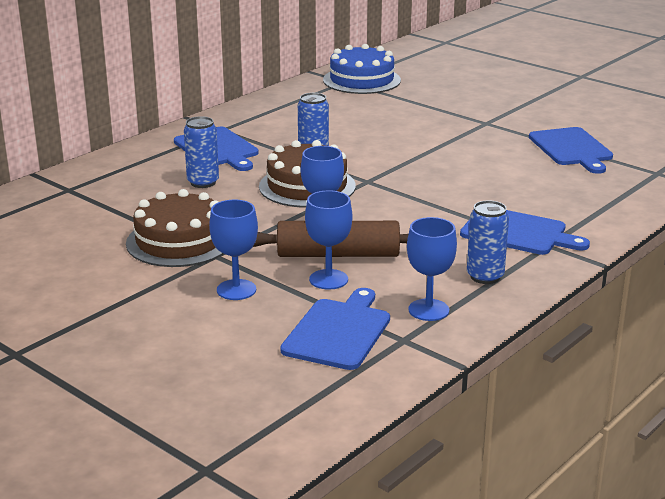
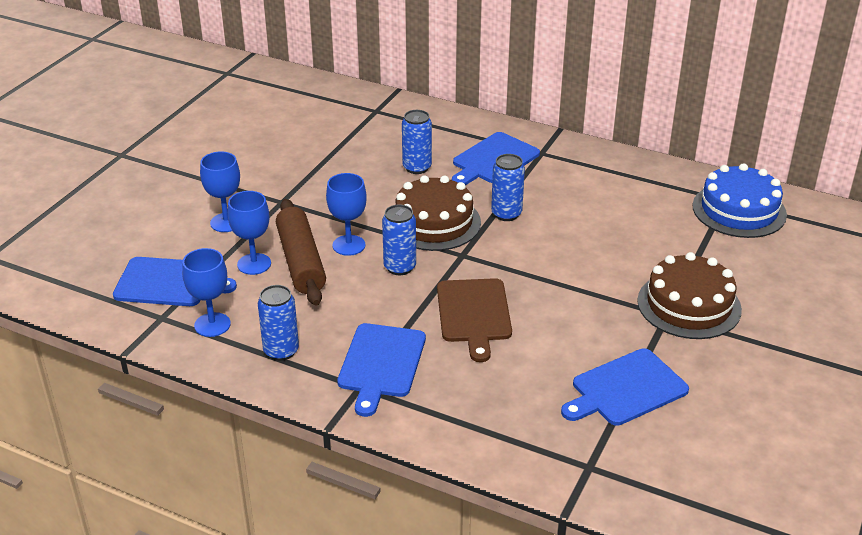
camera: 75 degrees right, 10 degrees up
(179, 241) = (301, 180): brown cake -> brown cake (689, 305)
(373, 209) = (400, 267): none -> blue can
(458, 187) = (474, 314): none -> brown cutting board

